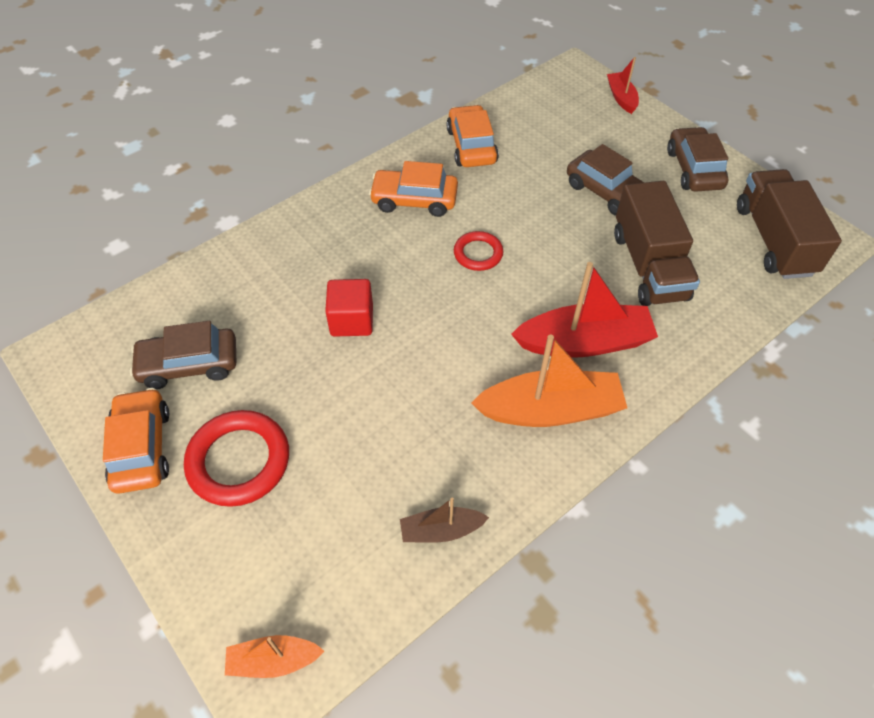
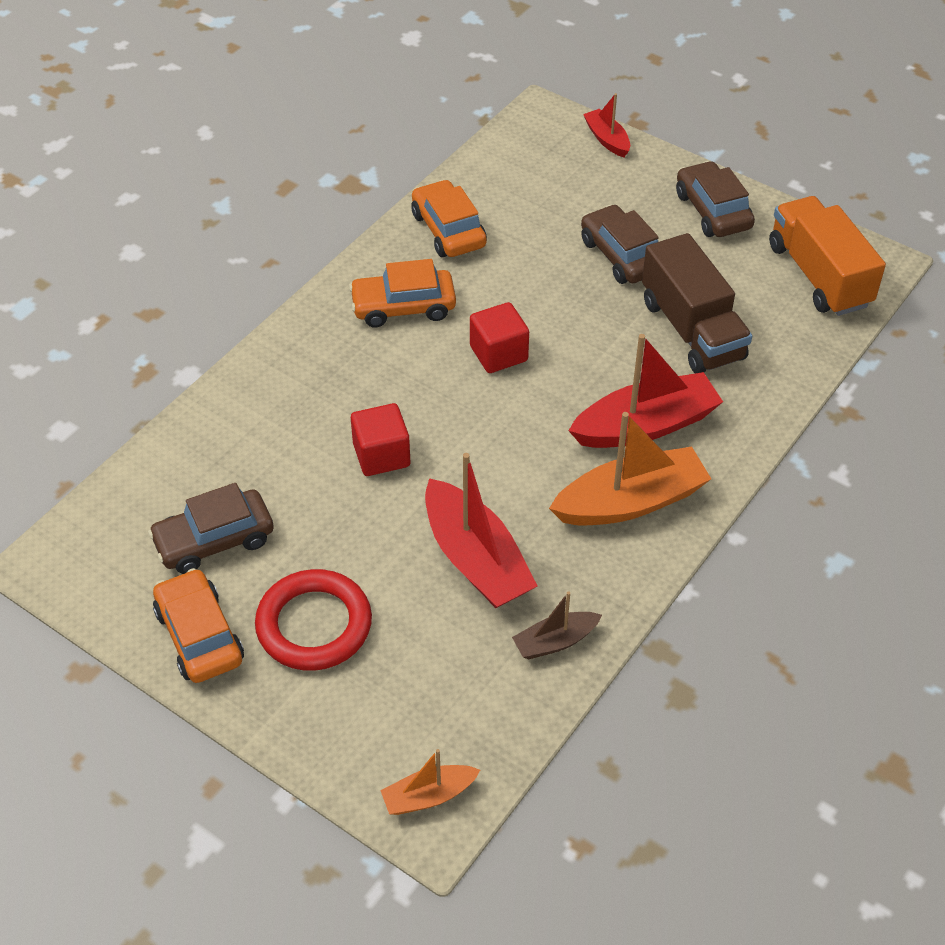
camera: 15 degrees left, 5 degrees down
(397, 433) = (476, 559): none -> red boat
(478, 253) = (498, 354): red ring -> red cube
(606, 192) = (621, 255): brown car -> brown car turned 150 degrees counterclockwise
(774, 240) = (819, 275): brown truck -> orange truck

